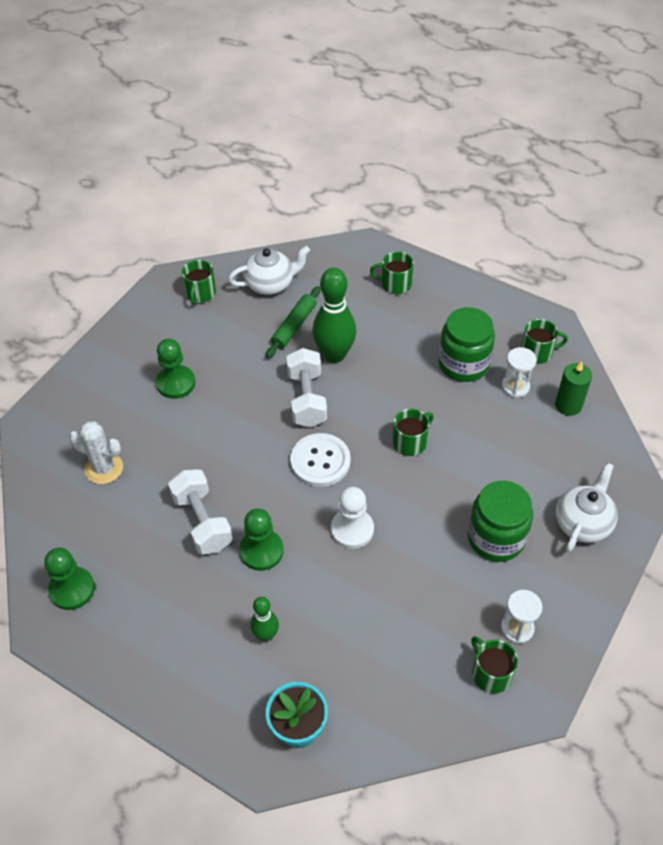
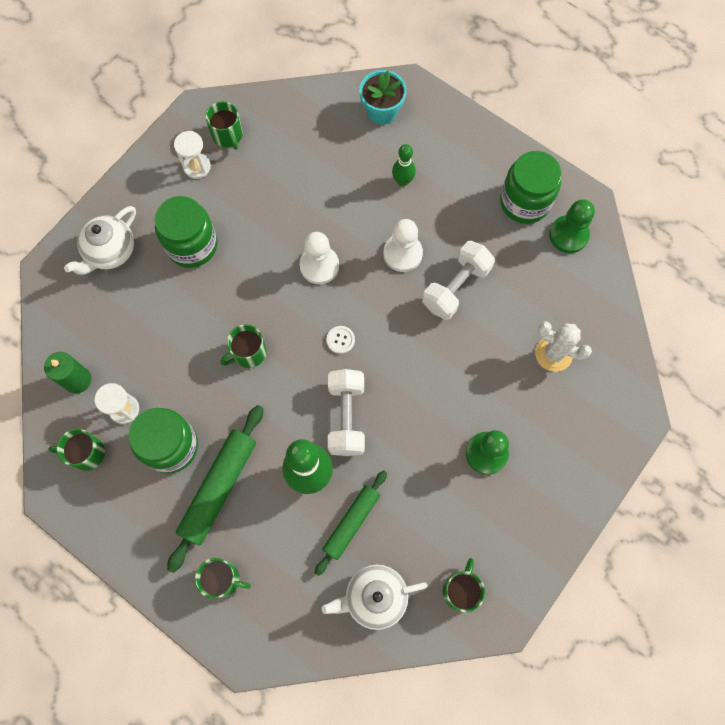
camera: 175 degrees left, 20 degrees up
(119, 623) = (524, 202): none -> green jar
(202, 521) = (456, 287): white dumbbell -> white dumbbell turned 60 degrees clockwise
(261, 551) = (402, 253): green pawn -> white pawn
(320, 461) = (340, 340): white button -> white button, size x0.48
(412, 339) = (219, 488): none -> green rolling pin

